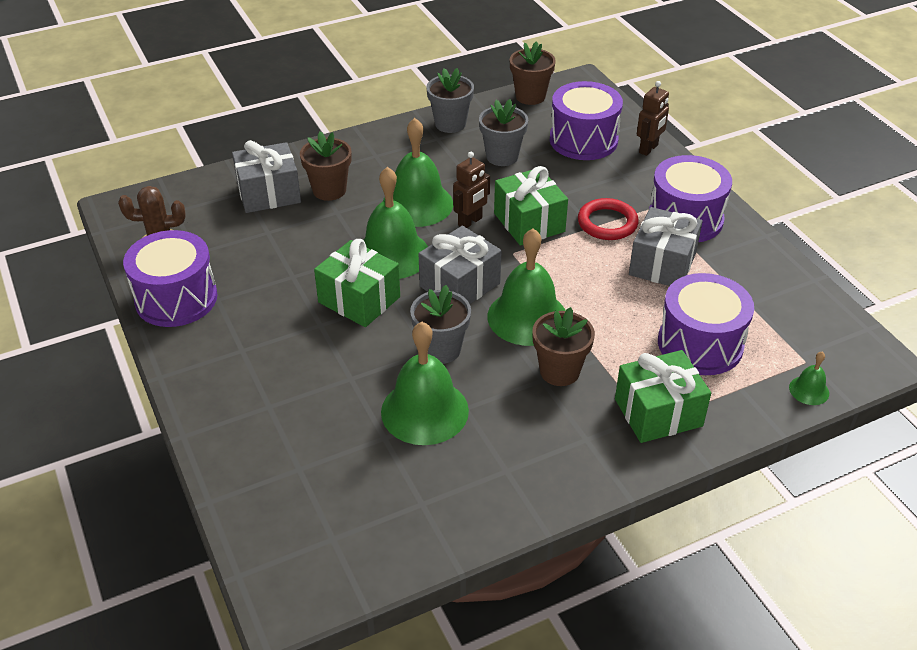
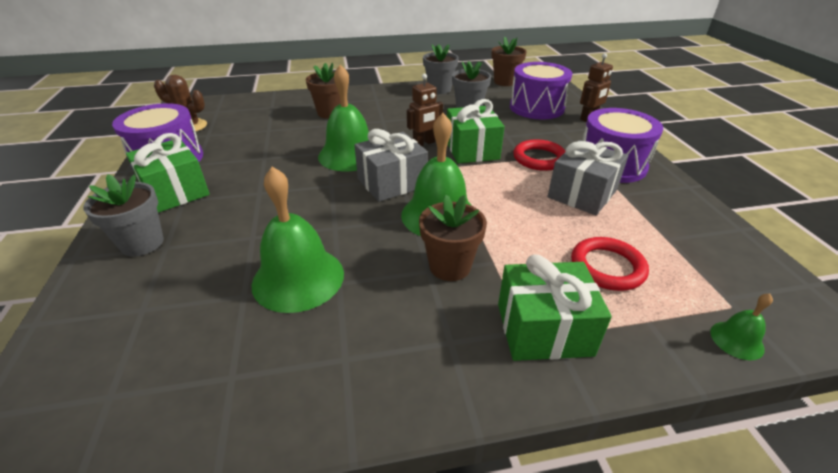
camera: 15 degrees right, 5 degrees down
(269, 193) = (287, 110): grey gift -> none
(359, 300) = (303, 180): green gift -> green gift (175, 191)
(417, 204) = (389, 128): green bell -> none
(441, 349) = (347, 228): grey flower pot -> grey flower pot (142, 243)
(700, 344) = (607, 267): purple drum -> red ring

